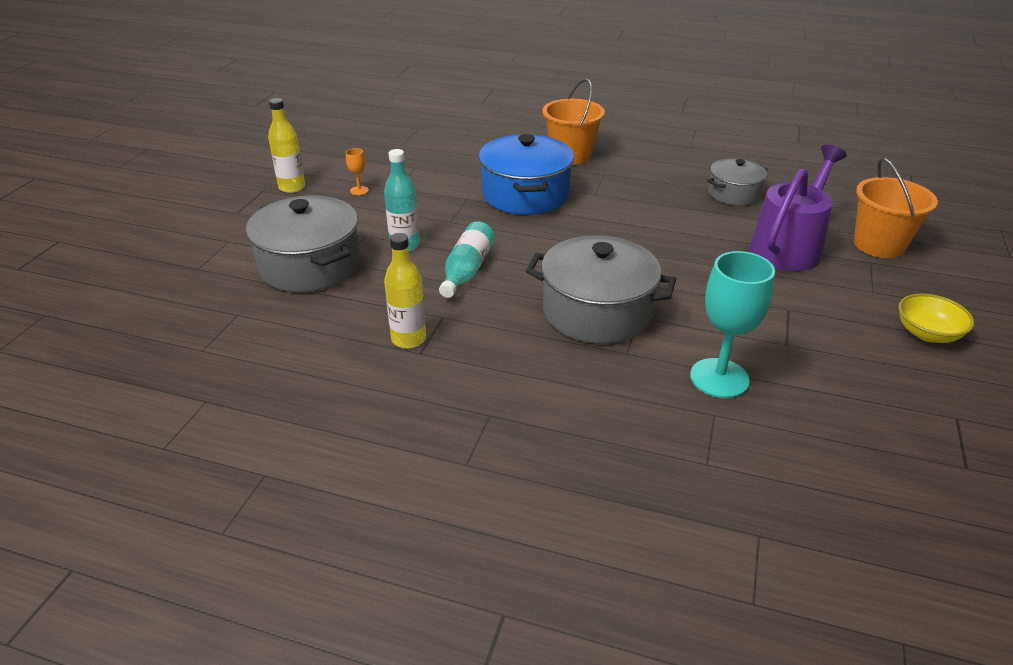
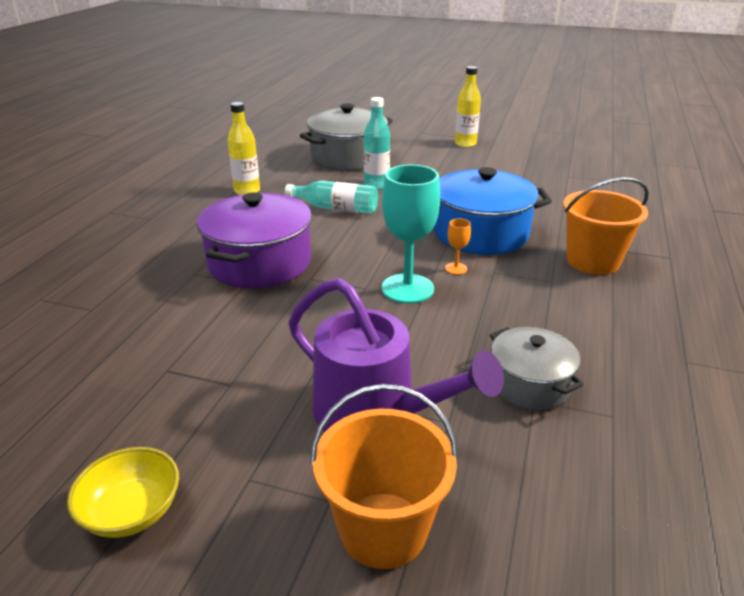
camera: 90 degrees right, 5 degrees down
(359, 190) = (467, 165): orange goblet -> orange goblet (456, 268)
(597, 312) = (259, 263): grey pot -> purple pot
(719, 378) = (135, 318): turquoise goblet -> turquoise goblet (407, 288)

